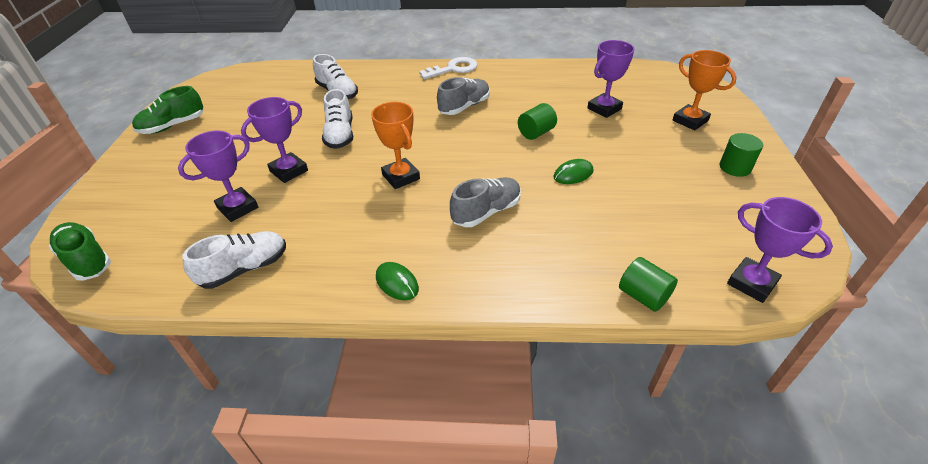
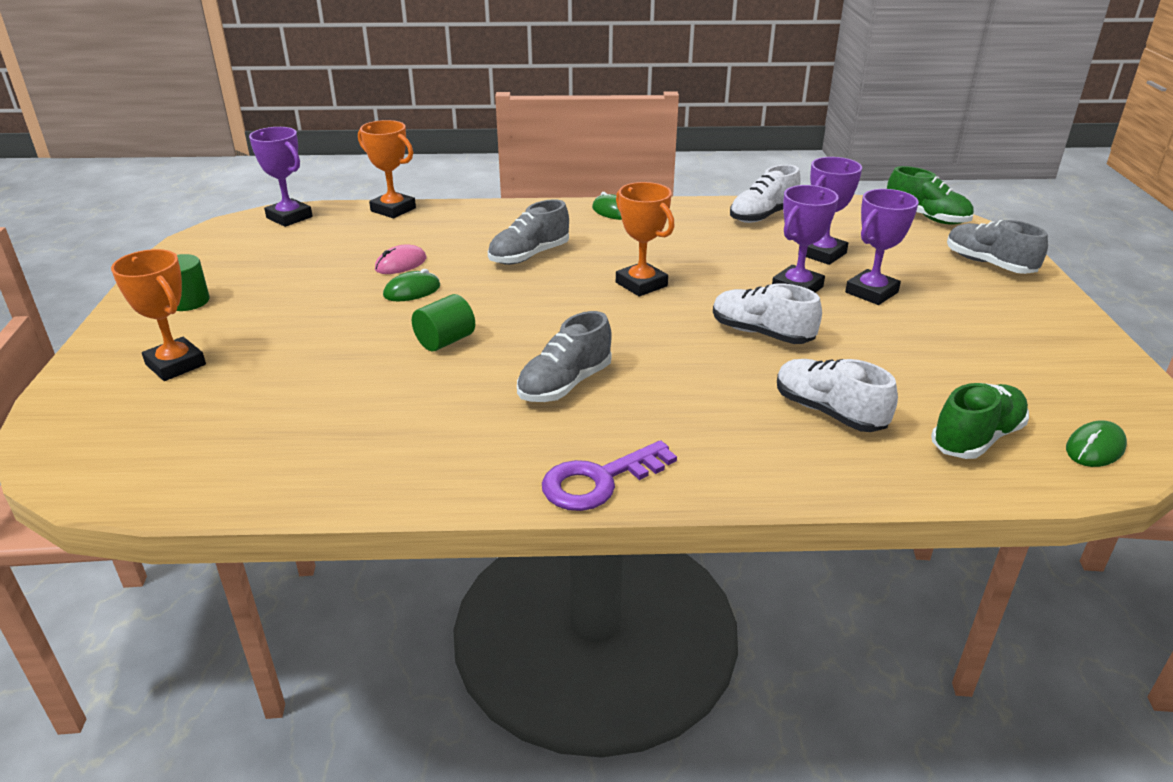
camera: 175 degrees right, 10 degrees down
(120, 192) = (988, 264): none -> grey shoe
(173, 126) = (1058, 342): green shoe -> green shoe (976, 438)
(235, 77) = (1095, 448): none -> green mouse
(340, 135) = (761, 333): white shoe -> white shoe turned 45 degrees counterclockwise
(453, 69) = (599, 481): white key -> purple key
(594, 204) = (401, 264): none -> pink mouse
(604, 109) = (307, 384): purple trophy -> purple trophy (871, 292)
(643, 296) = (393, 209): green cylinder -> orange trophy

